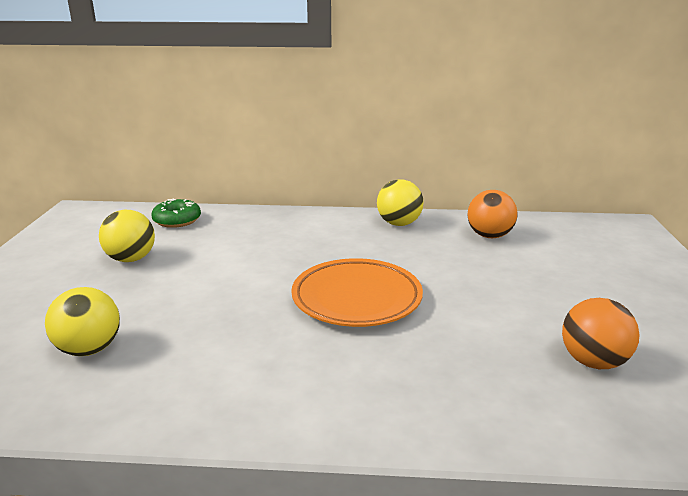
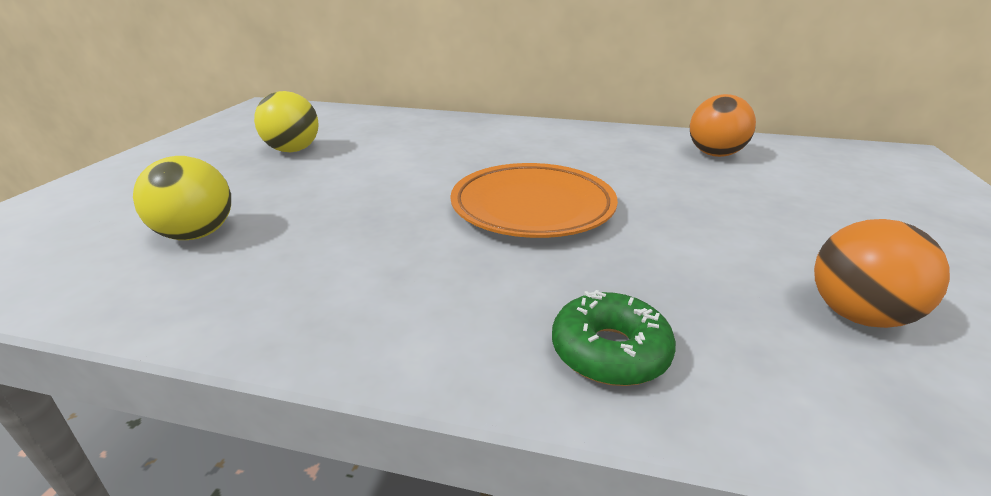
camera: 10 degrees right, 5 degrees up
(177, 220) = (359, 119): green donut -> green donut (610, 351)
(399, 224) = (604, 136): yellow ball -> none

